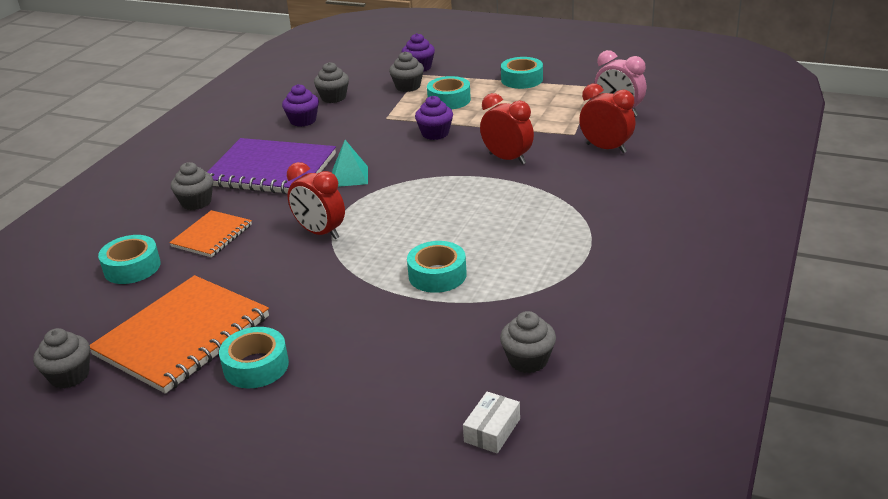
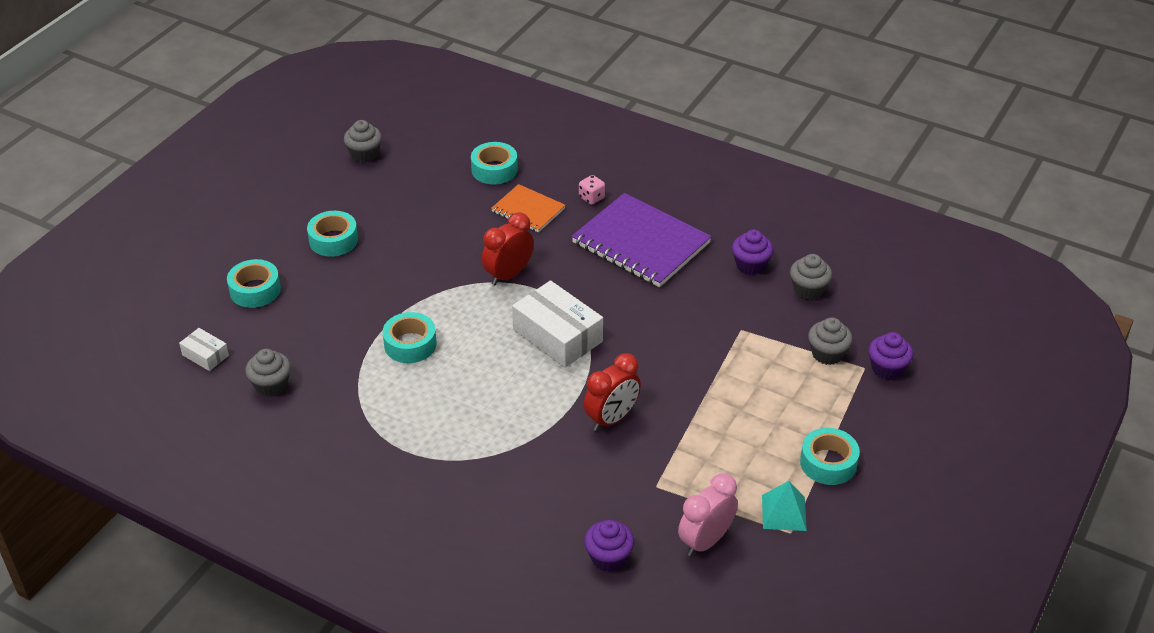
camera: 95 degrees right, 10 degrees up
(182, 336) = (387, 202): orange notebook -> none
(196, 202) = (591, 198): grey cupcake -> pink dice
(271, 170) = (641, 243): purple notebook -> purple notebook turned 75 degrees counterclockwise
(349, 176) = (610, 297): turquoise pyramid -> turquoise pyramid (784, 512)
(408, 195) = (557, 335): none -> white box
(435, 133) = (690, 367): purple cupcake -> purple cupcake (608, 557)
(449, 100) = (779, 387): turquoise tape -> turquoise tape (255, 290)
(606, 148) = (611, 508): red clock -> none

